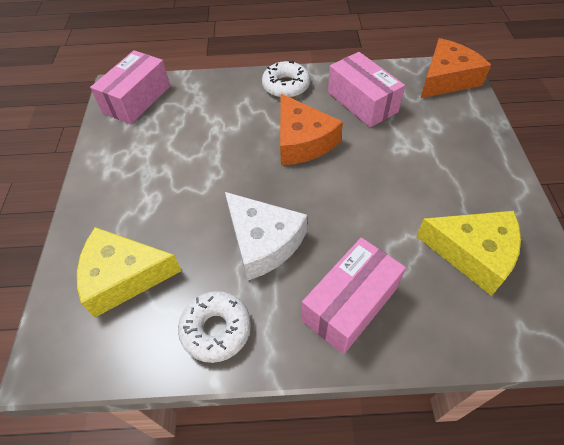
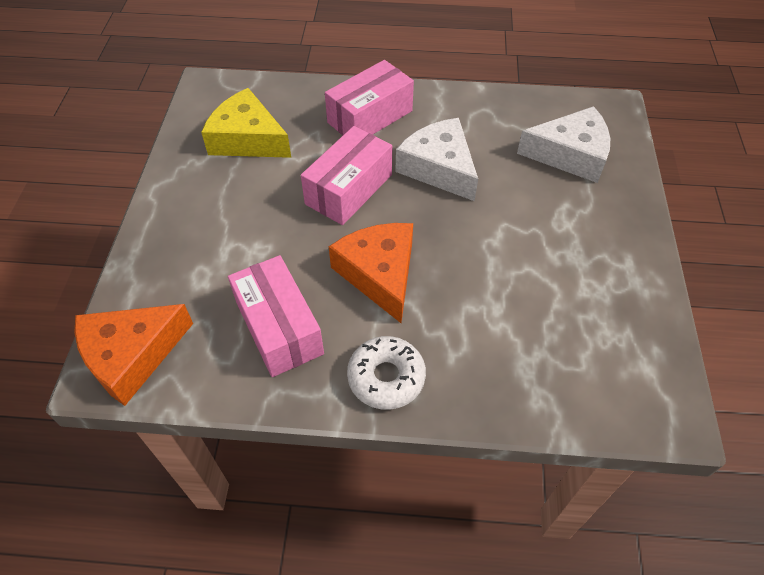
camera: 175 degrees left, 0 degrees up
(123, 276) = (570, 154): yellow cheese -> white cheese
(137, 99) = (628, 382): pink box -> pink box (349, 189)
(216, 329) = (481, 112): white donut -> none

